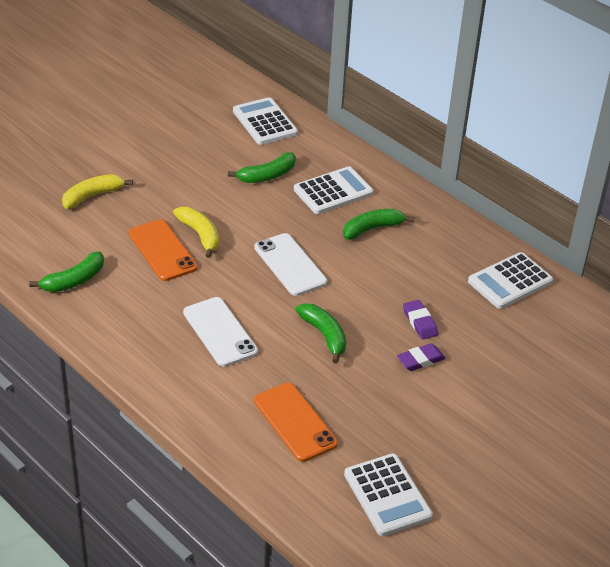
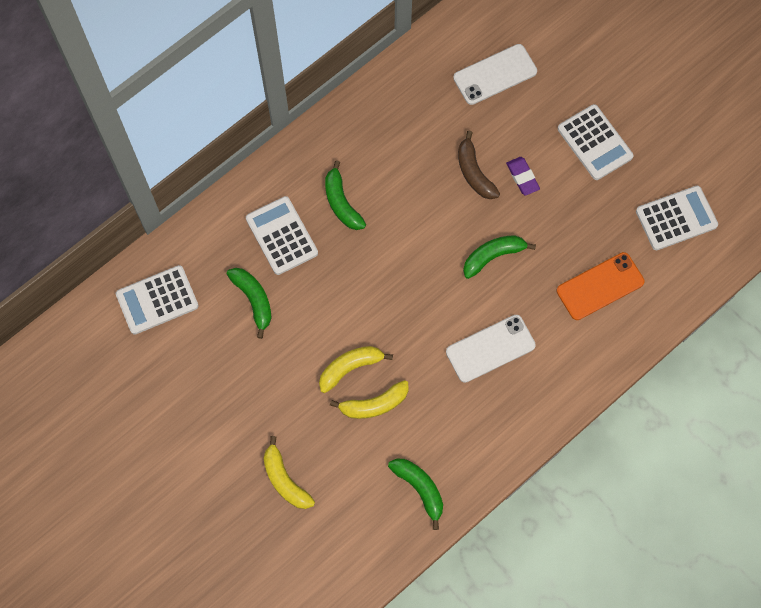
camera: 85 degrees left, 30 degrees up
(162, 250) = (374, 404): orange phone -> yellow banana
(290, 265) = (395, 282): white phone -> white phone (495, 74)
(420, 322) = (474, 173): purple eraser -> brown banana
(510, 281) = (418, 89): white calculator -> white calculator (595, 143)

